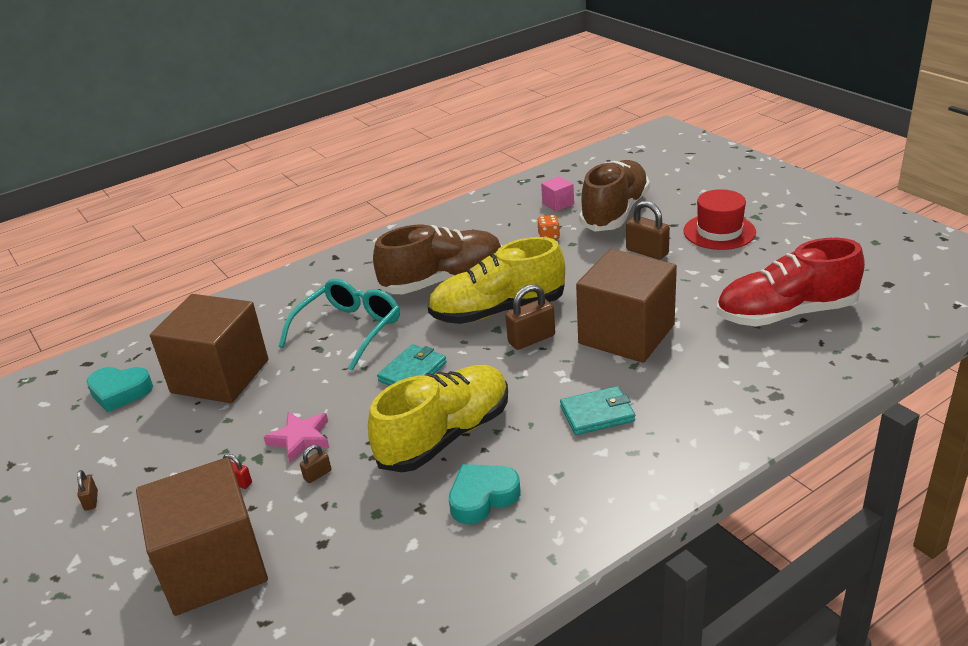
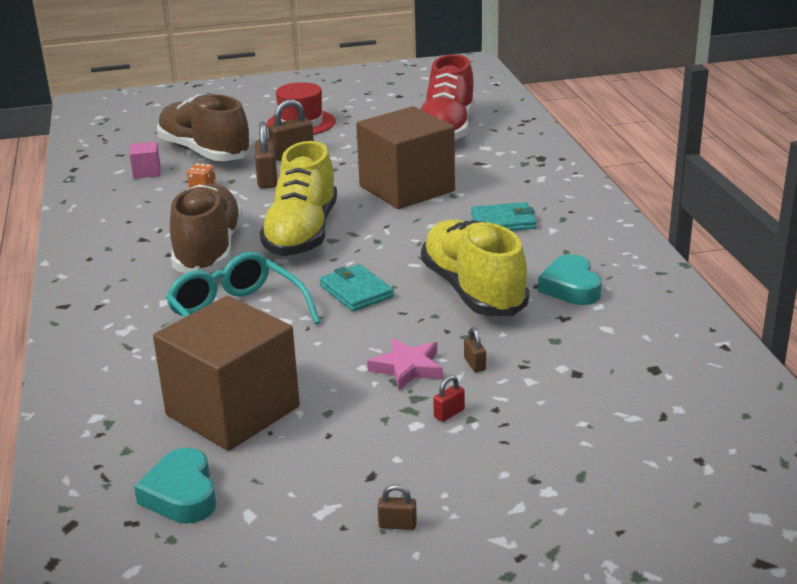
camera: 70 degrees left, 5 degrees down
(120, 392) = (181, 494): turquoise heart -> turquoise heart turned 135 degrees clockwise
(214, 566) = (570, 439): brown cube -> none
(531, 339) = (368, 227): brown padlock -> brown padlock (267, 180)
(597, 414) = (503, 221): turquoise wallet -> turquoise wallet turned 75 degrees clockwise

